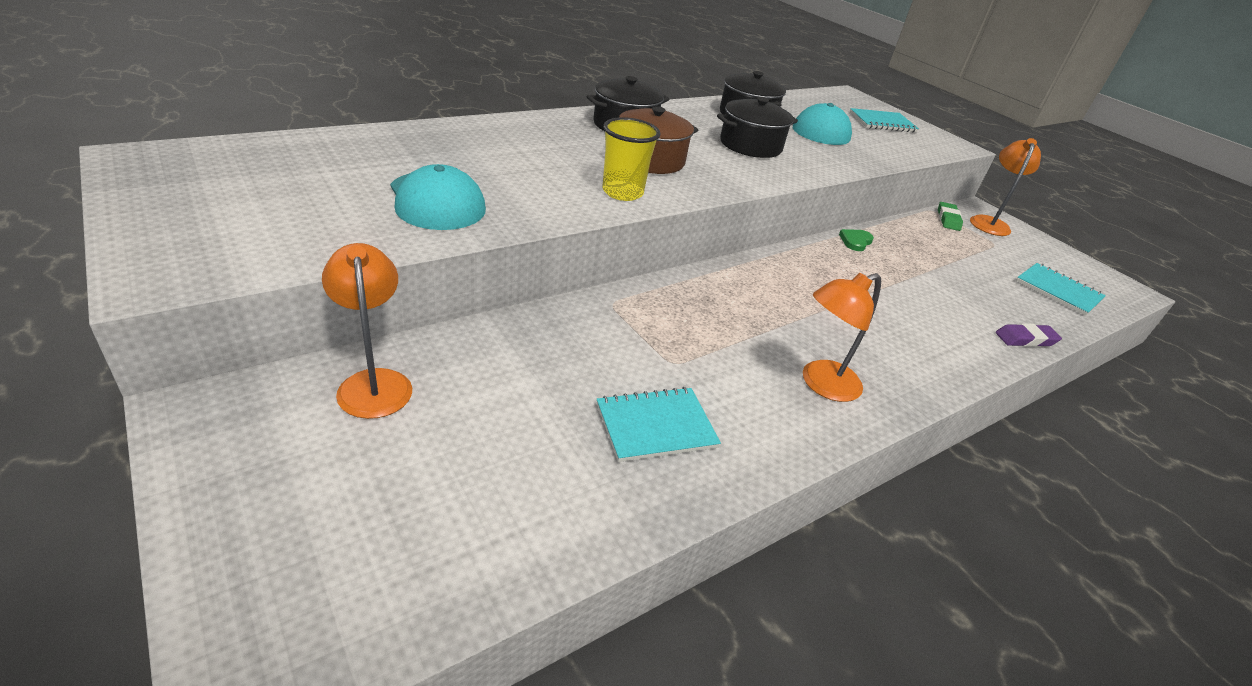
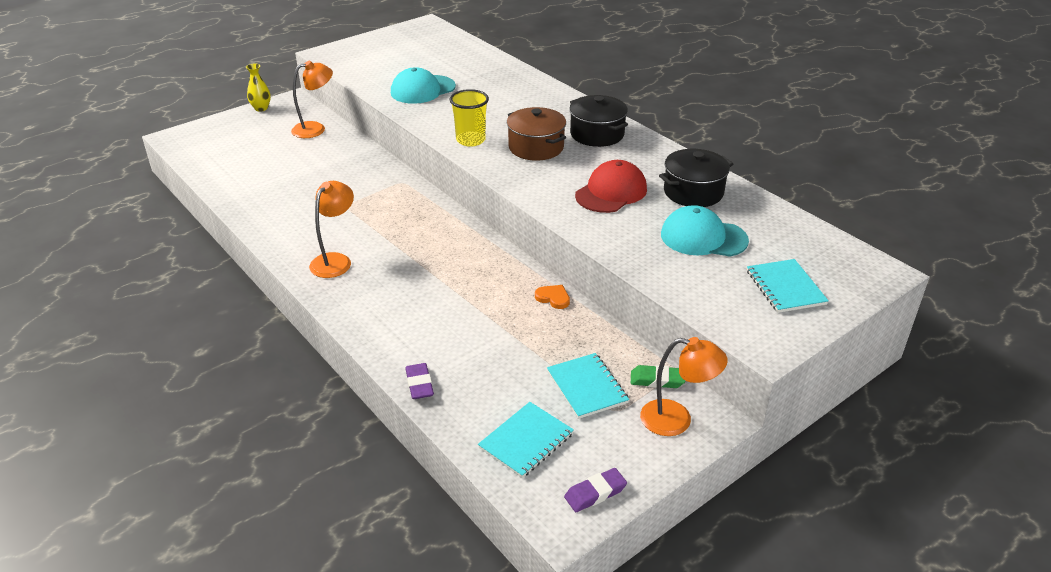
camera: 90 degrees right, 0 degrees up
(196, 471) = (261, 108): none -> yellow vase
(656, 426) = (292, 202): turquoise notebook -> turquoise notebook (586, 387)
(750, 145) = (611, 192): black pot -> red cap
(821, 384) = (335, 260): orange lamp -> orange lamp turned 60 degrees clockwise
(855, 241) = (553, 298): green heart -> orange heart
(1089, 270) = (595, 493): none -> purple eraser

